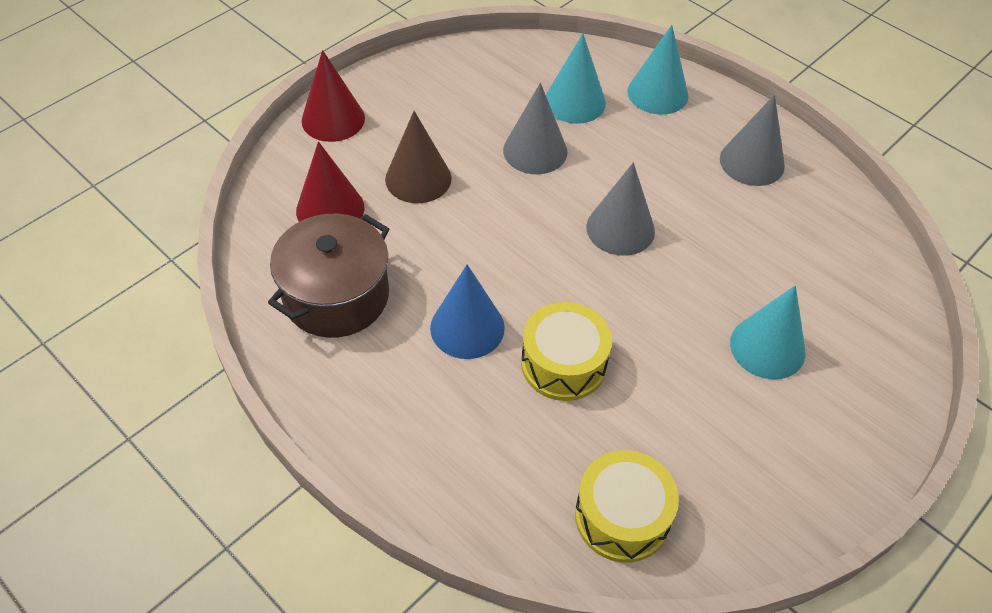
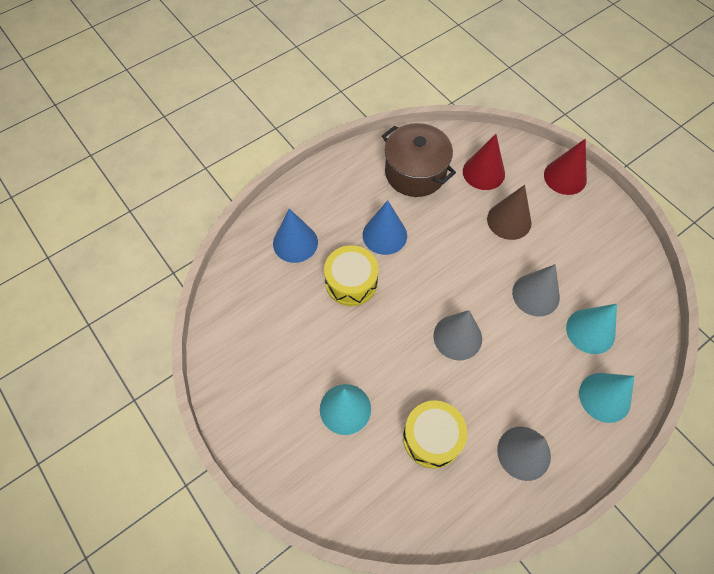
camera: 100 degrees right, 10 degrees up
(504, 458) = (295, 243): none -> blue cone
(622, 516) = (247, 294): yellow drum -> yellow drum (432, 438)

